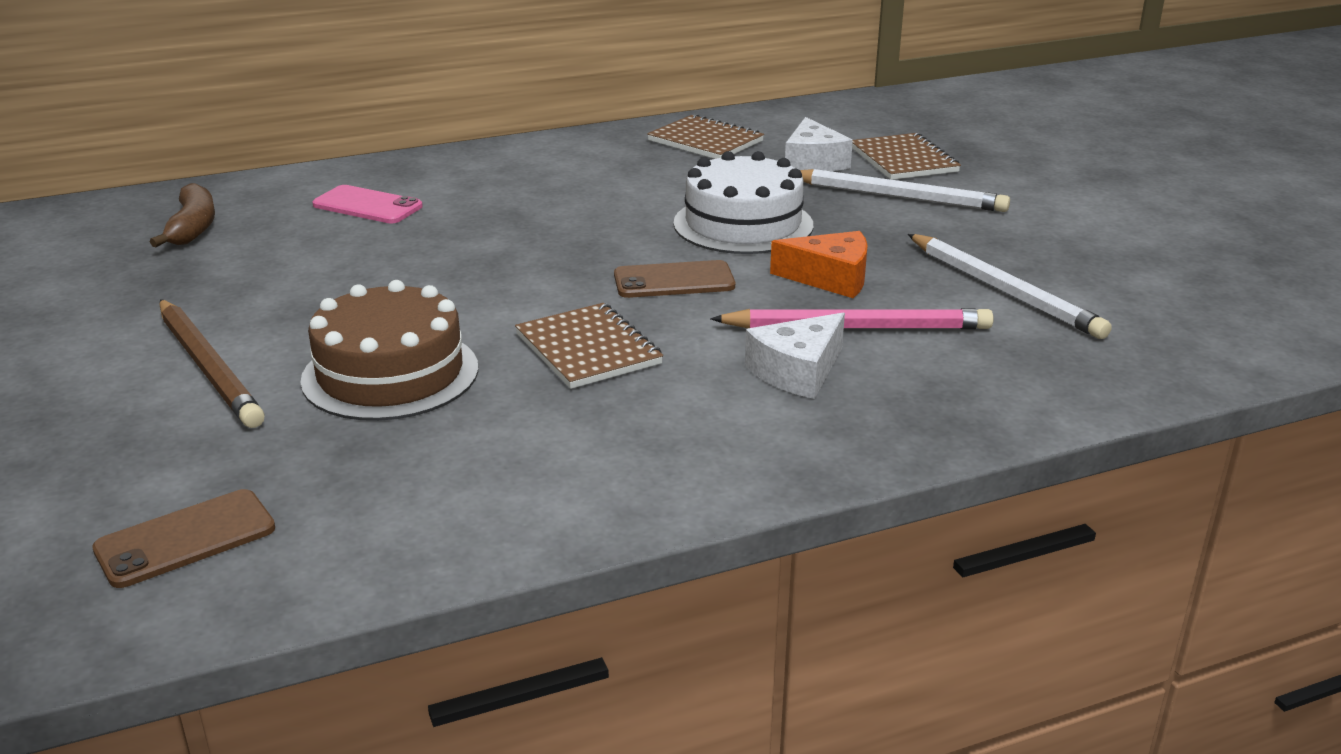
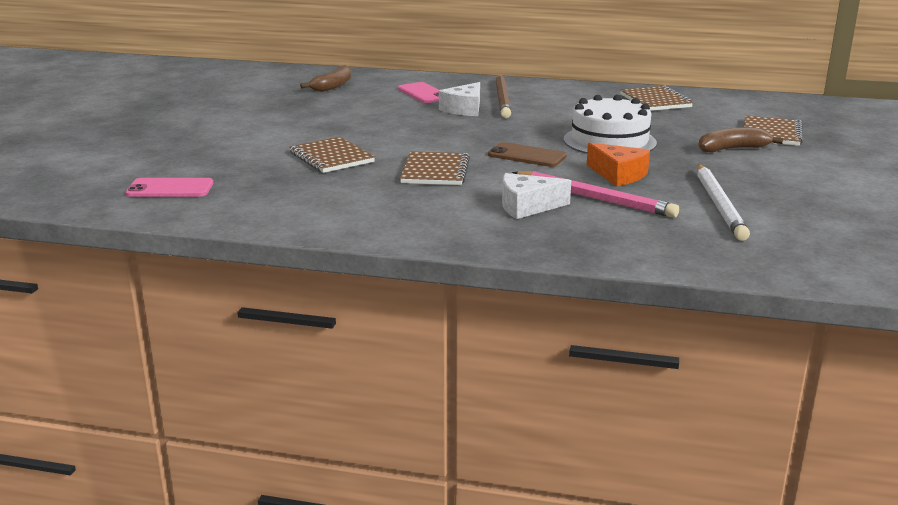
camera: 35 degrees right, 5 degrees down
(185, 539) = (170, 189): brown phone -> pink phone
(208, 367) = (262, 137): brown pencil -> brown pencil (502, 99)
(390, 374) = (331, 157): brown cake -> brown notebook
(813, 162) = (707, 123): white cheese -> white cheese (464, 109)
(897, 196) = (732, 149): white pencil -> brown banana

